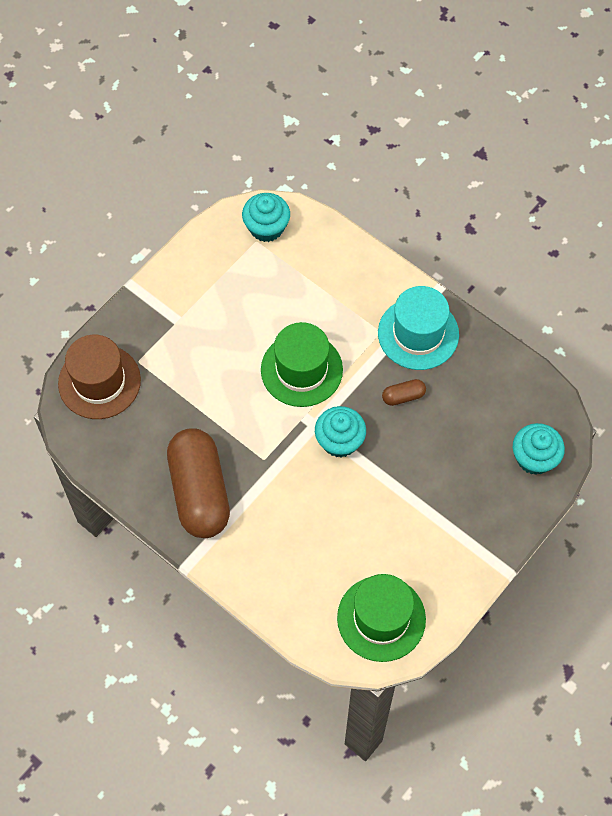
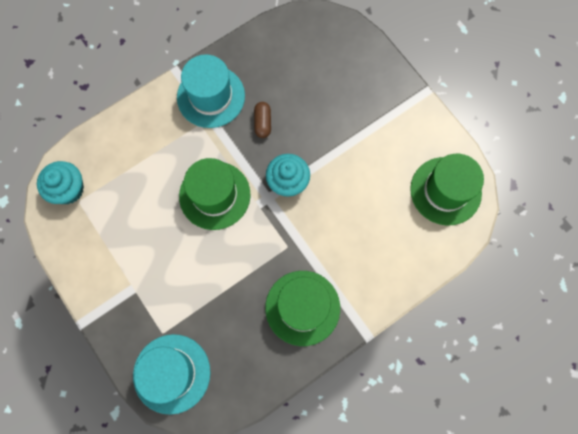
camera: 75 degrees left, 10 degrees up
(99, 382) = (172, 373): brown hat -> turquoise hat
(199, 491) = (302, 307): brown capsule -> green hat
(534, 458) = (341, 45): turquoise cupcake -> none

